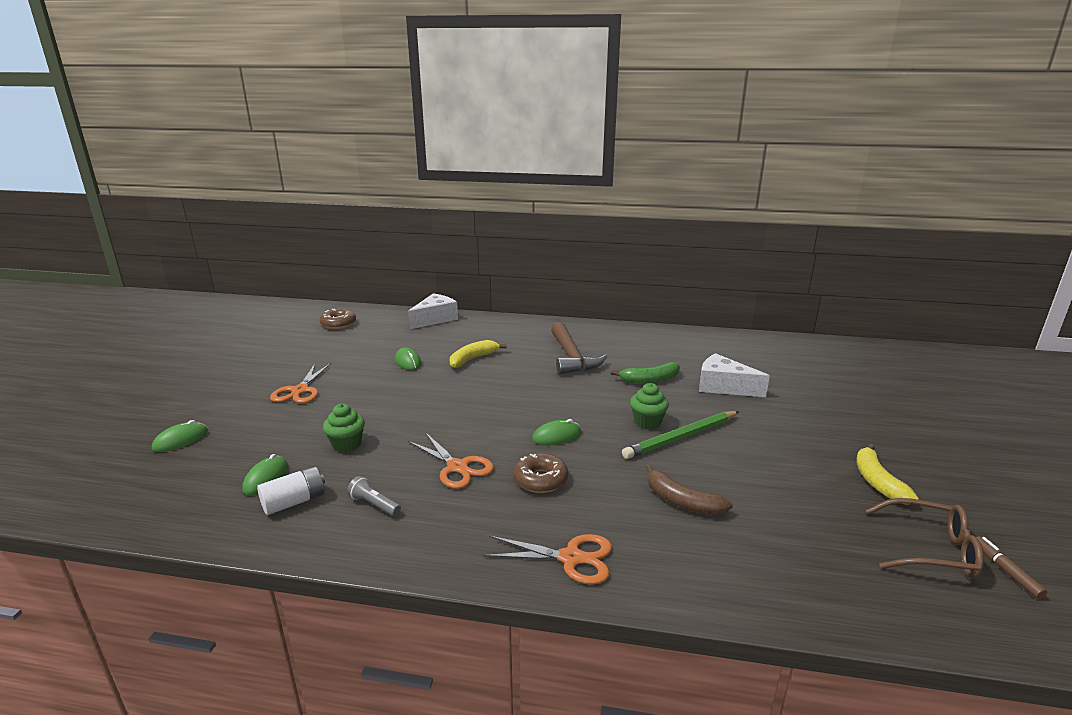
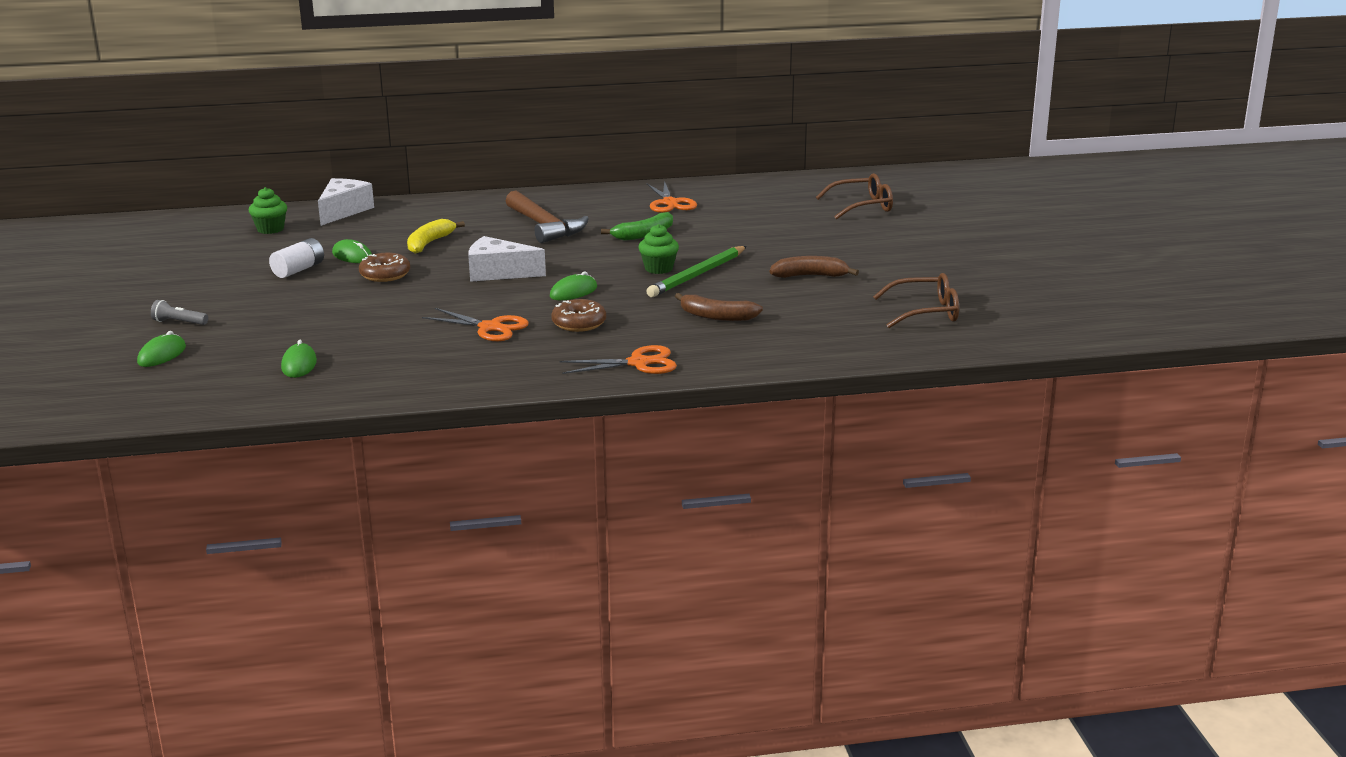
camera: 20 degrees left, 0 degrees up
(294, 502) = (349, 374): white battery -> white battery (298, 270)
(300, 390) = (249, 298): orange scissors -> orange scissors (670, 203)
(338, 324) = (218, 232): brown donut -> brown donut (385, 275)
(346, 444) = (356, 330): green cupcake -> green cupcake (270, 229)
(374, 504) = (431, 363): grey flashlight -> grey flashlight (179, 322)
(723, 387) = (723, 230): white cheese -> white cheese (498, 273)
(797, 461) = (810, 276): none -> brown banana
(863, 381) = (862, 206): none -> brown glasses
(877, 482) = (882, 279): yellow banana -> none
(1005, 571) = (980, 314): brown marker -> none

